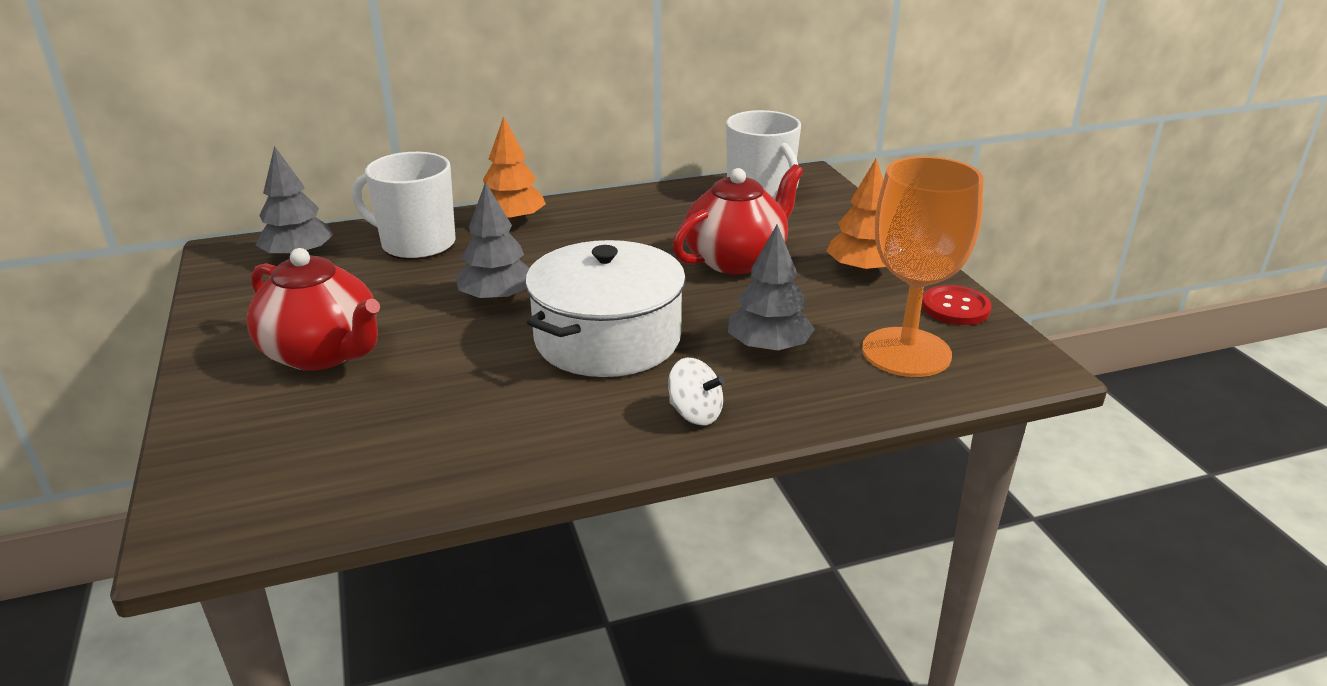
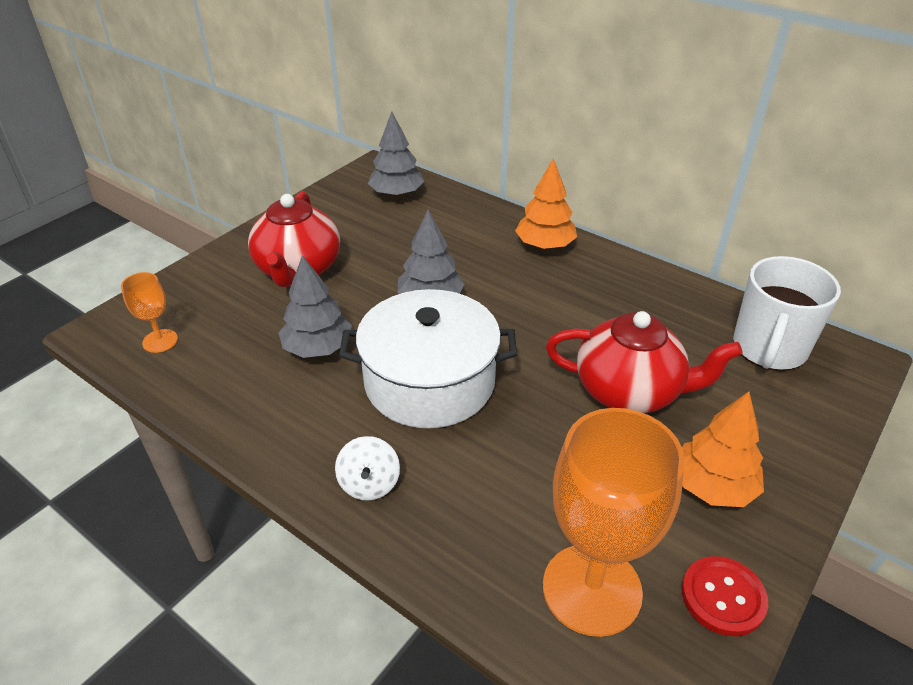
camera: 55 degrees right, 10 degrees up
(293, 486) = (160, 341): none -> orange goblet
(417, 244) = (463, 226): white mug -> none
(768, 348) = (504, 482): grey tree -> grey tree (318, 348)

